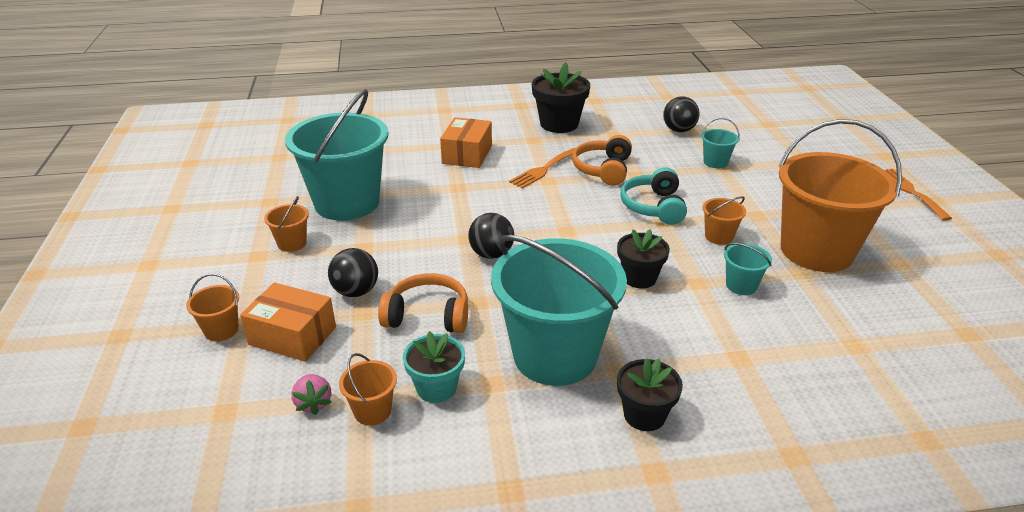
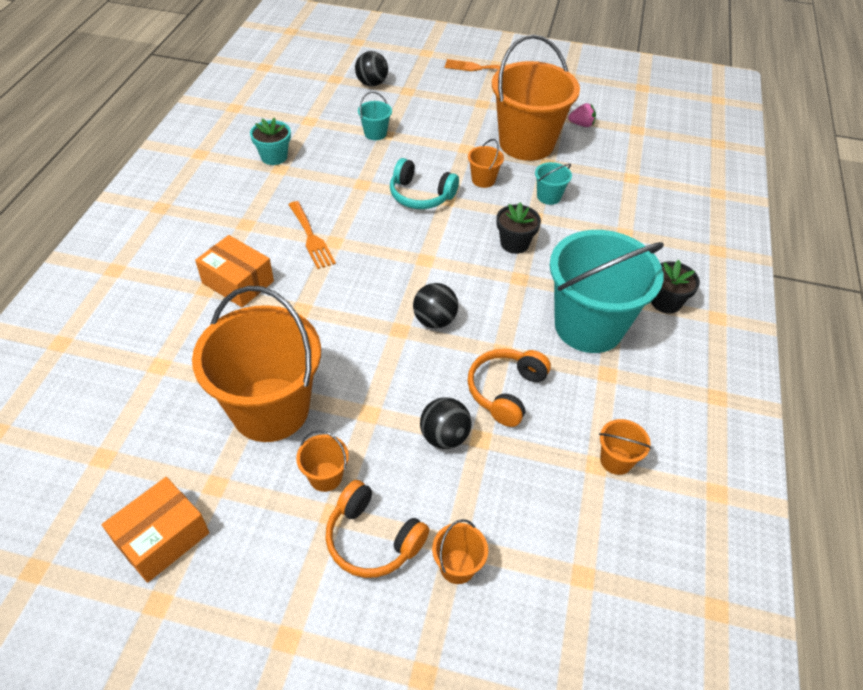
camera: 70 degrees left, 15 degrees up
(292, 336) = (492, 503): orange box -> orange box (162, 538)
(313, 403) = (593, 502): pink strawberry -> pink strawberry (581, 124)
(347, 203) = (270, 409): turquoise bucket -> orange bucket
(436, 388) = (601, 410): turquoise flower pot -> turquoise flower pot (274, 157)
(559, 124) = (229, 195): black flower pot -> none
(603, 169) = (340, 200): orange headphones -> orange headphones (372, 539)
(679, 130) = (305, 129): black ball -> black ball (372, 83)

